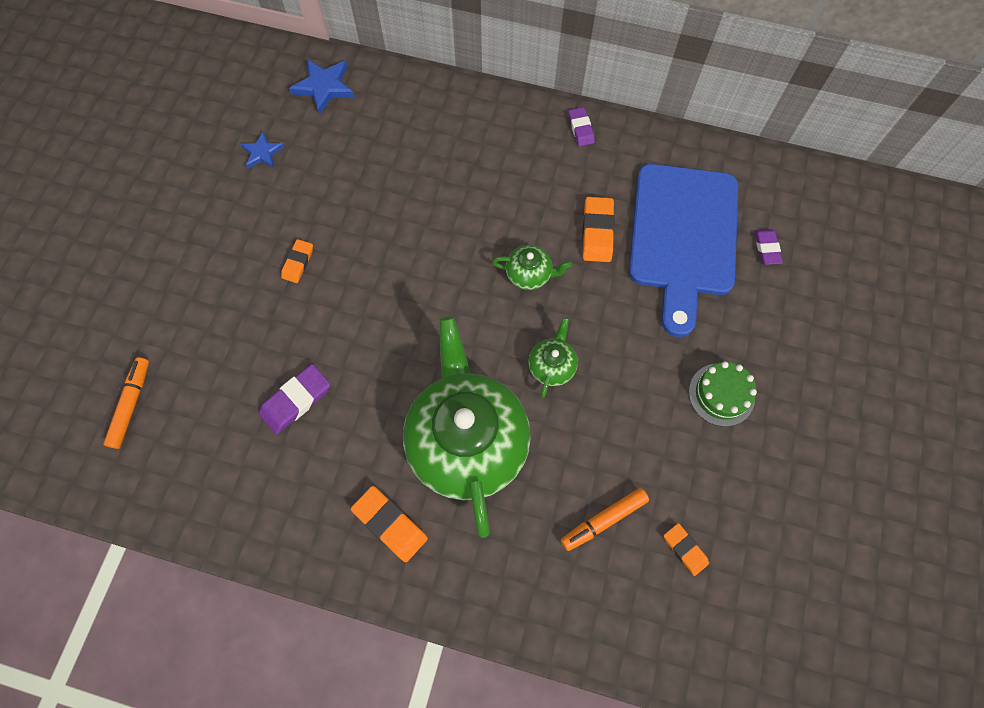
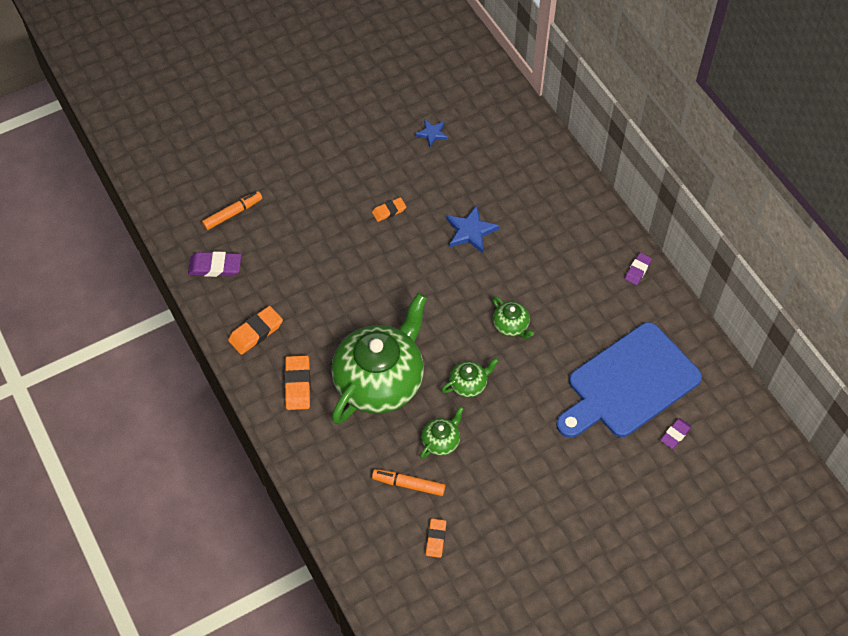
camera: 45 degrees right, 10 degrees down
(296, 400) = (314, 282): purple eraser -> purple eraser (215, 266)
(324, 87) = (507, 122): blue star -> blue star (470, 231)
(586, 446) = (441, 441): none -> green teapot
(597, 232) = (578, 336): orange eraser -> orange eraser (256, 332)
(721, 394) = (549, 485): green cake -> none

